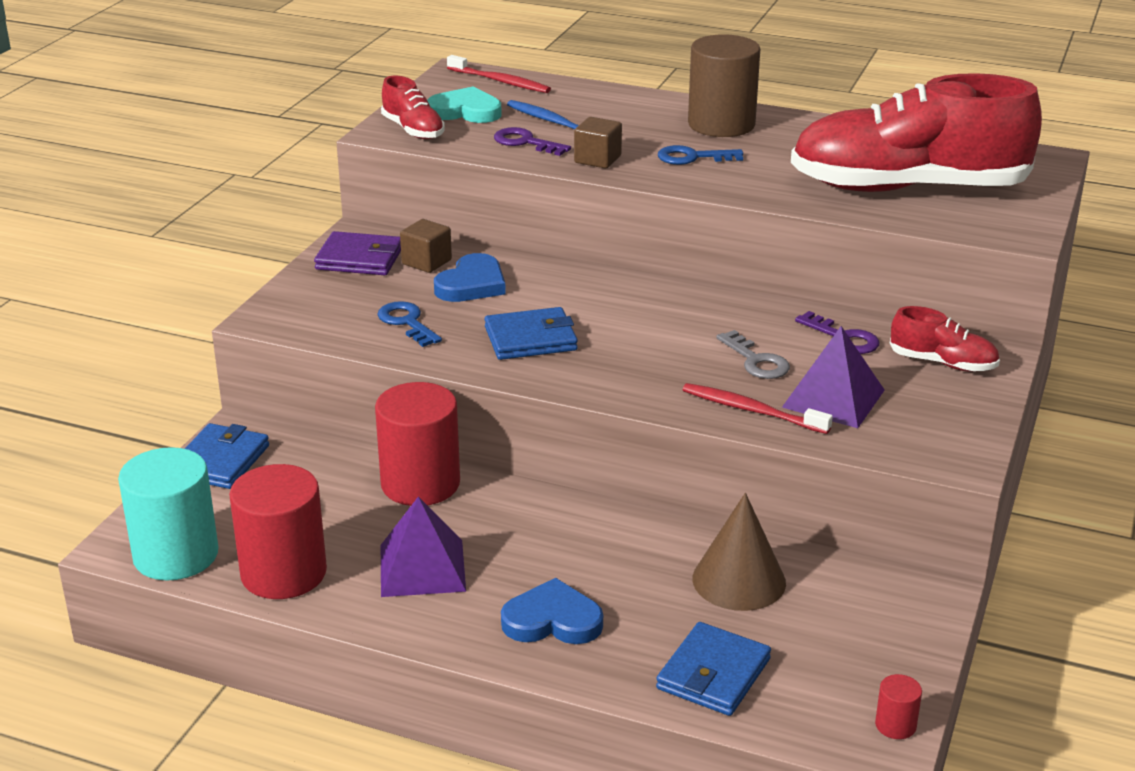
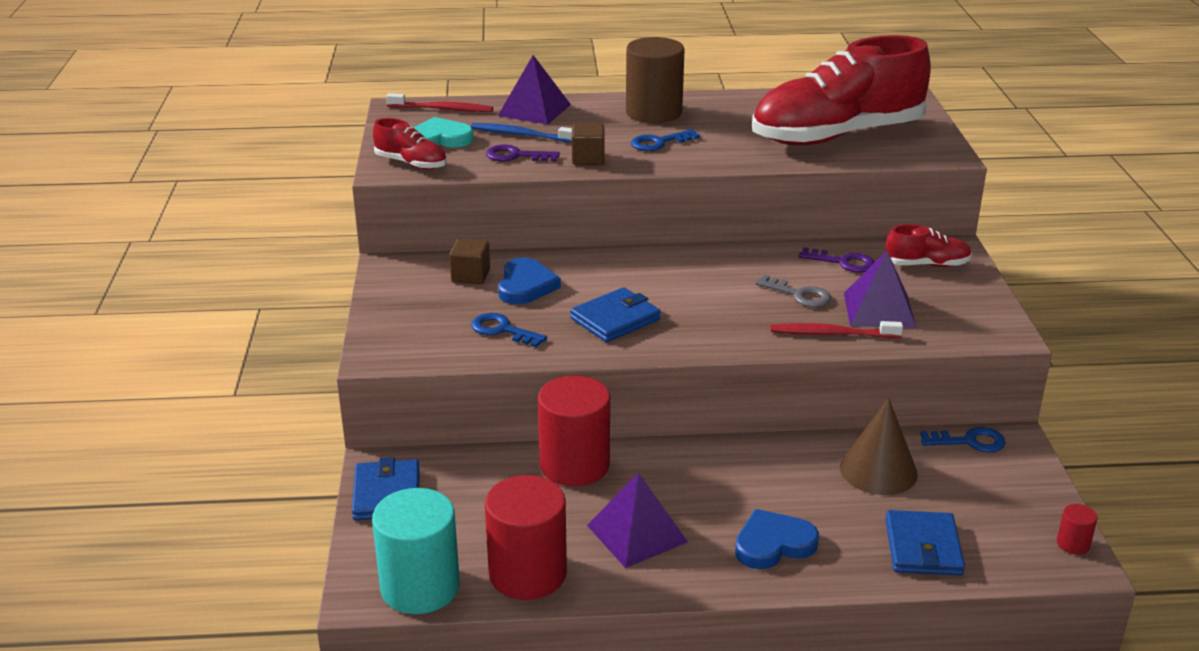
camera: 25 degrees left, 0 degrees up
(359, 258) = (410, 286): purple wallet -> none
(594, 99) = (534, 110): none -> purple pyramid
(876, 580) = (969, 441): none -> blue key

